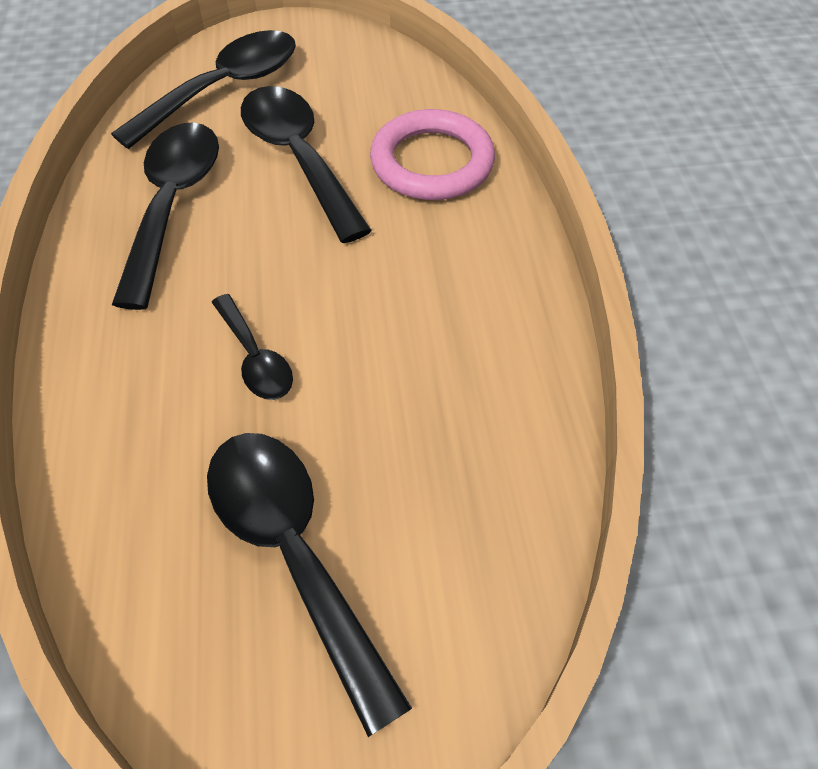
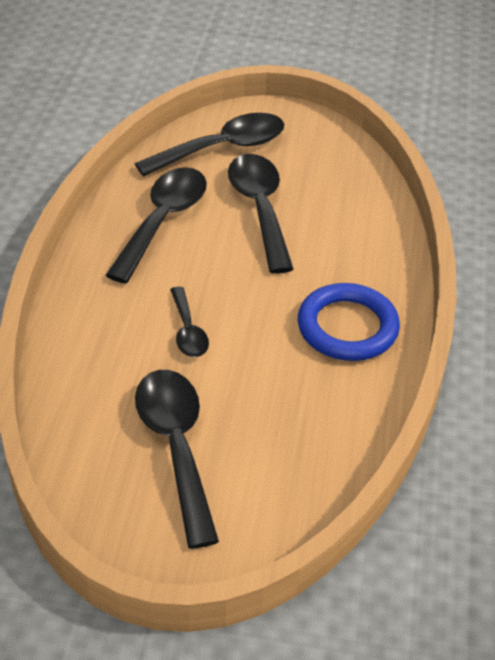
camera: 15 degrees right, 10 degrees down
(432, 162) = (355, 233): pink ring -> none
(470, 295) = (347, 327): none -> blue ring

